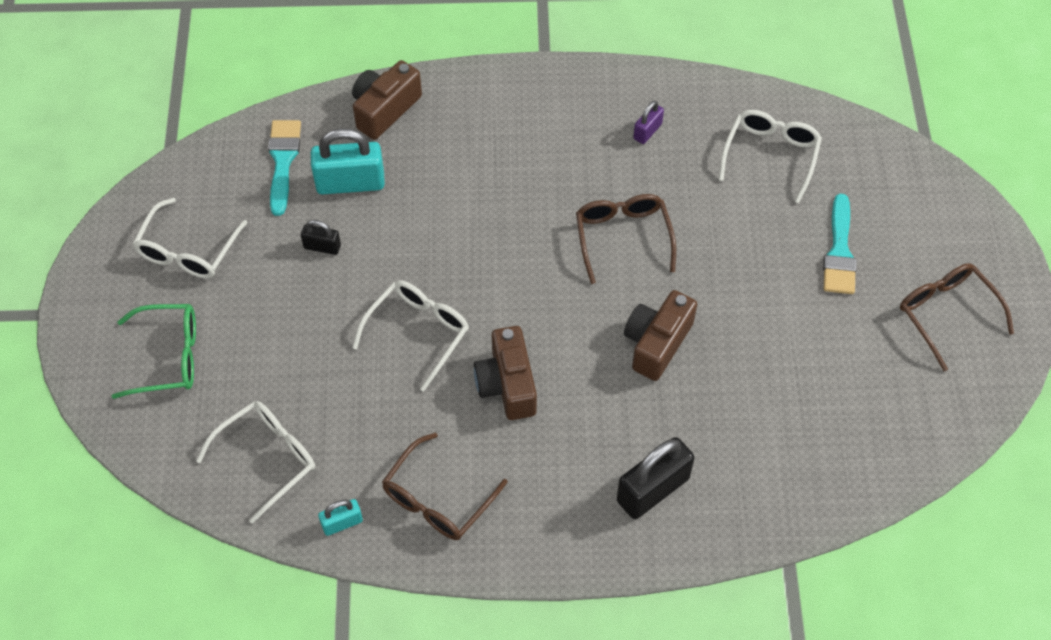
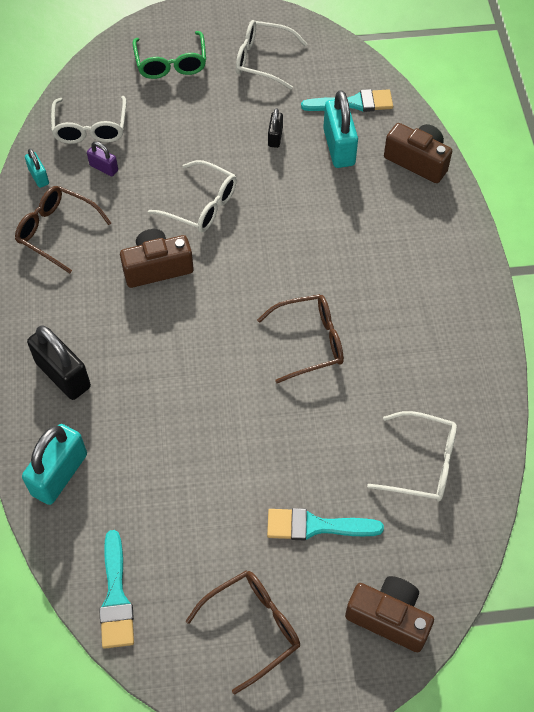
camera: 85 degrees right, 0 degrees up
(268, 458) = (90, 128): white glasses -> white glasses turned 45 degrees clockwise
(647, 131) = (431, 356): purple padlock -> purple padlock (104, 168)
(656, 343) = (203, 372): brown camera -> brown camera (389, 617)
(782, 492) = (59, 474): none -> turquoise padlock
(922, 436) = (116, 597): none -> turquoise brush

